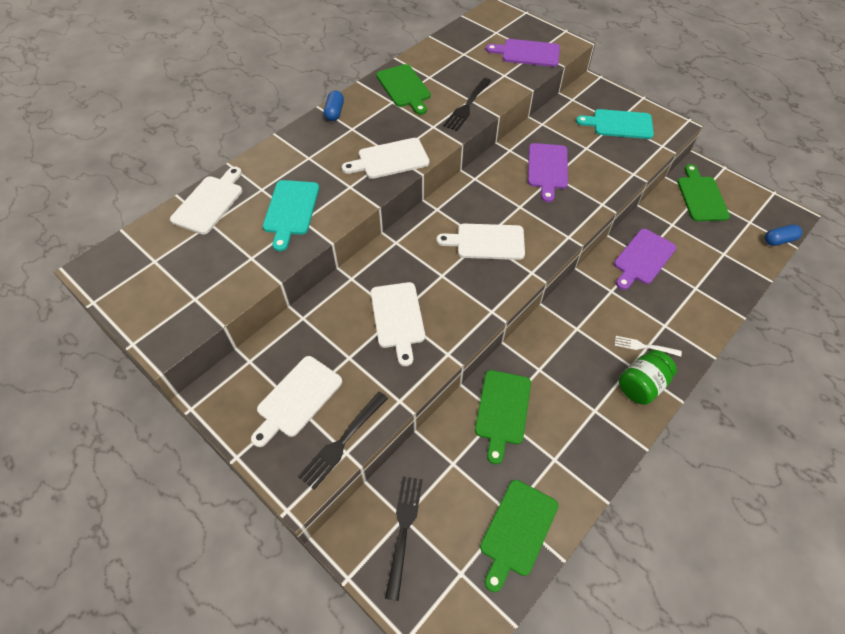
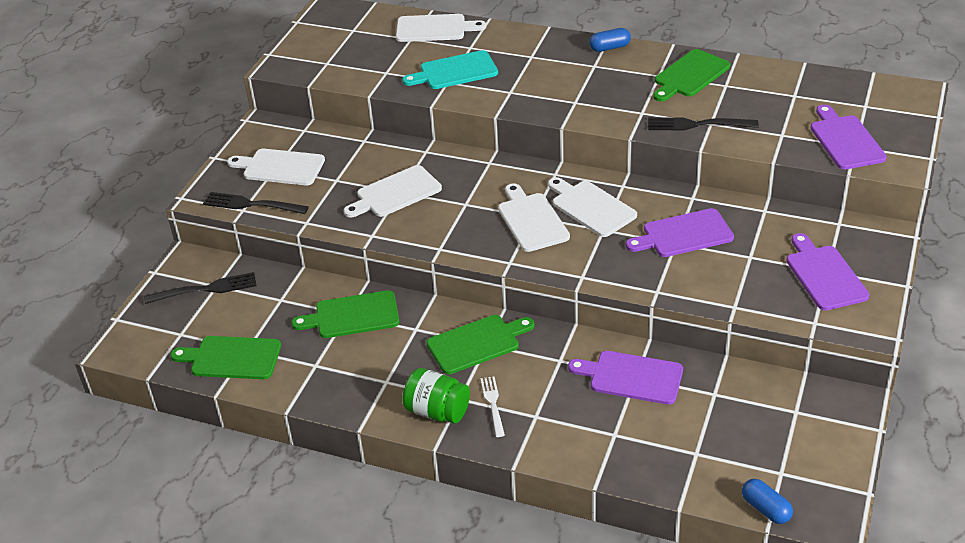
camera: 70 degrees right, 15 degrees down
(390, 159) = (567, 102): white cutting board -> white cutting board (591, 207)
(619, 124) = (824, 275): turquoise cutting board -> purple cutting board
(701, 197) = (793, 414): green cutting board -> green cutting board (476, 343)

